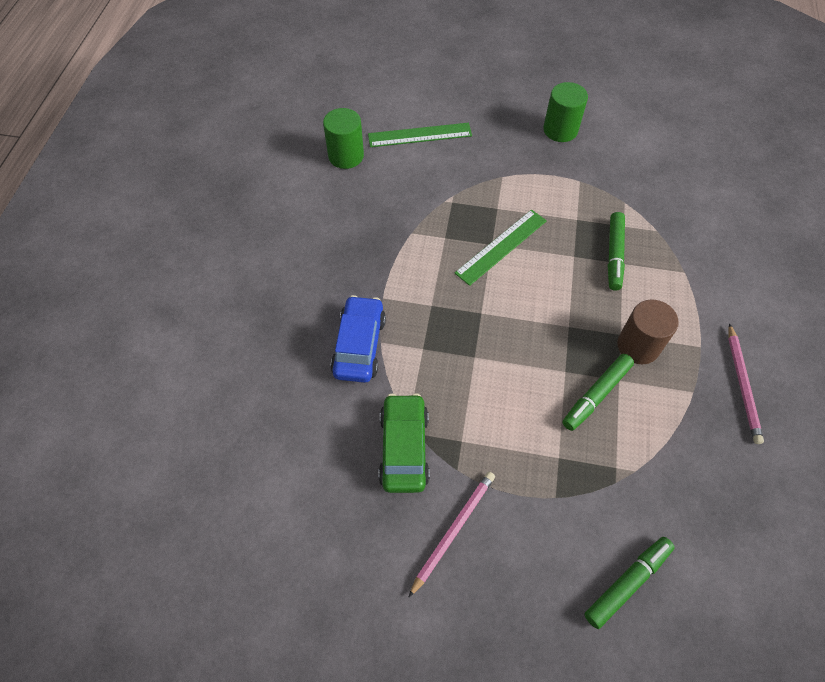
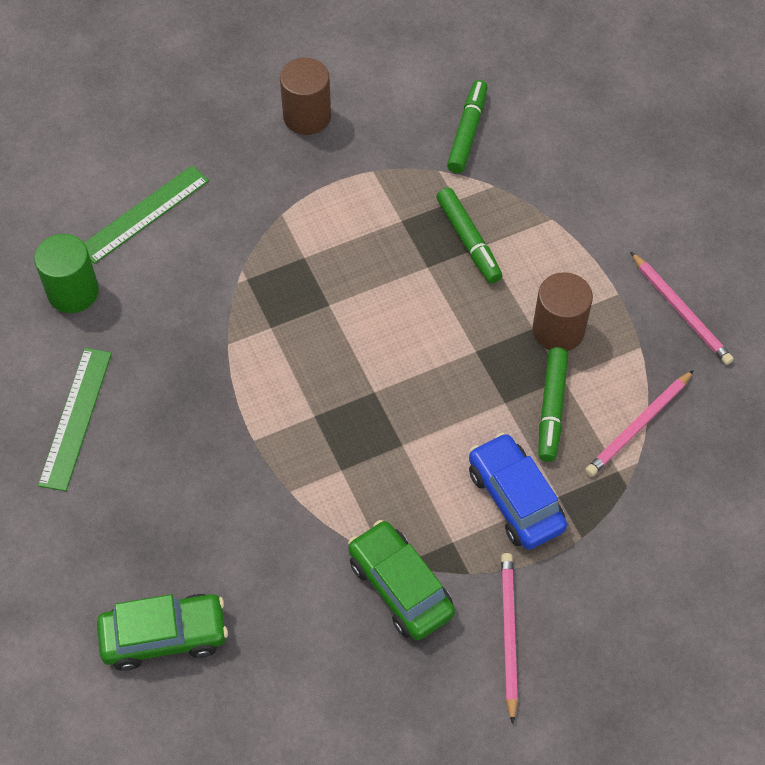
camera: 35 degrees left, 0 degrees up
(237, 382) = (164, 636): none -> green car
(359, 346) = (269, 510): blue car -> blue car (515, 499)
(501, 247) = (342, 301): green ruler -> green ruler (76, 418)
(560, 130) = (307, 117): green cylinder -> brown cylinder
(626, 583) = (697, 574): green marker -> green marker (467, 132)
(654, 446) = (638, 426): none -> pink pencil

